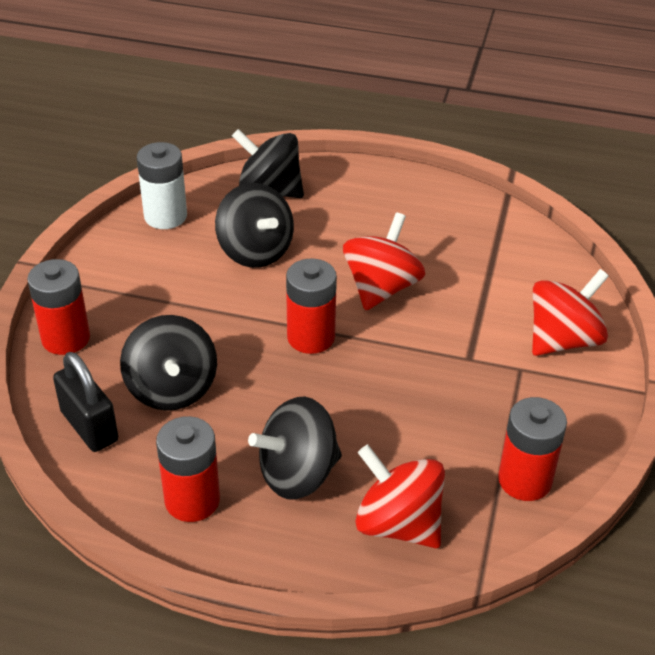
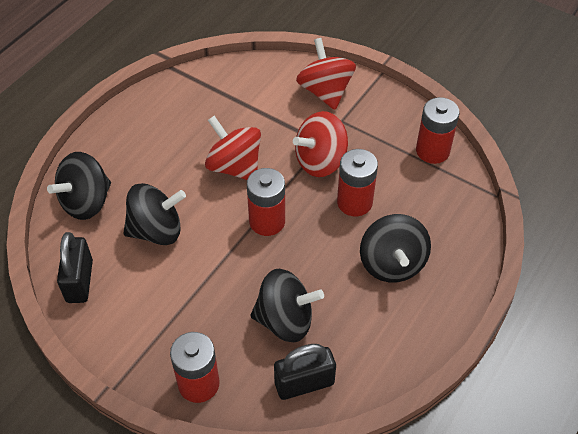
camera: 70 degrees left, 10 degrees up
(165, 216) = (79, 281): white battery -> black padlock
(192, 500) = (396, 330): red battery -> red battery (354, 202)
(398, 523) = (448, 222): red spinning top -> red spinning top (320, 161)

